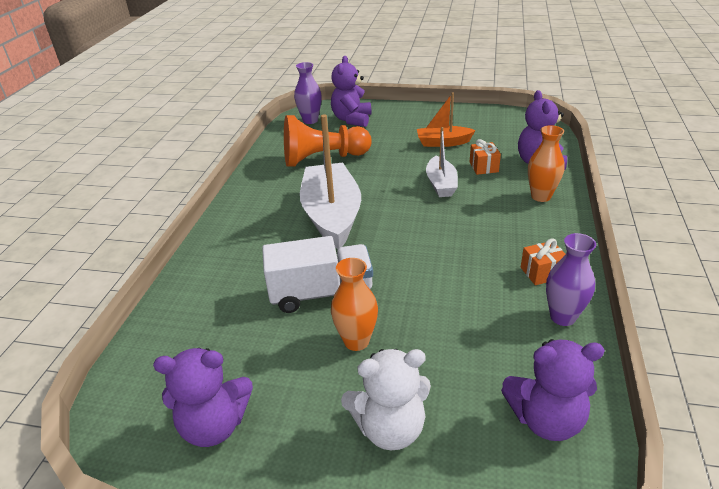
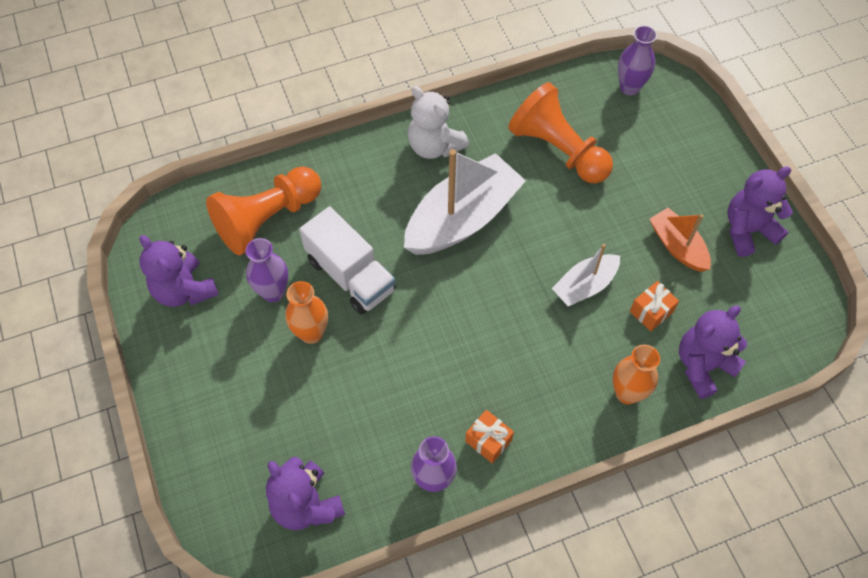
camera: 55 degrees right, 25 degrees up
(207, 325) = (267, 219): none -> orange pawn
(288, 352) = (273, 292): none -> purple vase
(352, 119) = (663, 126): purple teddy bear -> purple teddy bear (747, 230)
(390, 428) = (241, 401): white teddy bear -> white teddy bear (434, 146)

